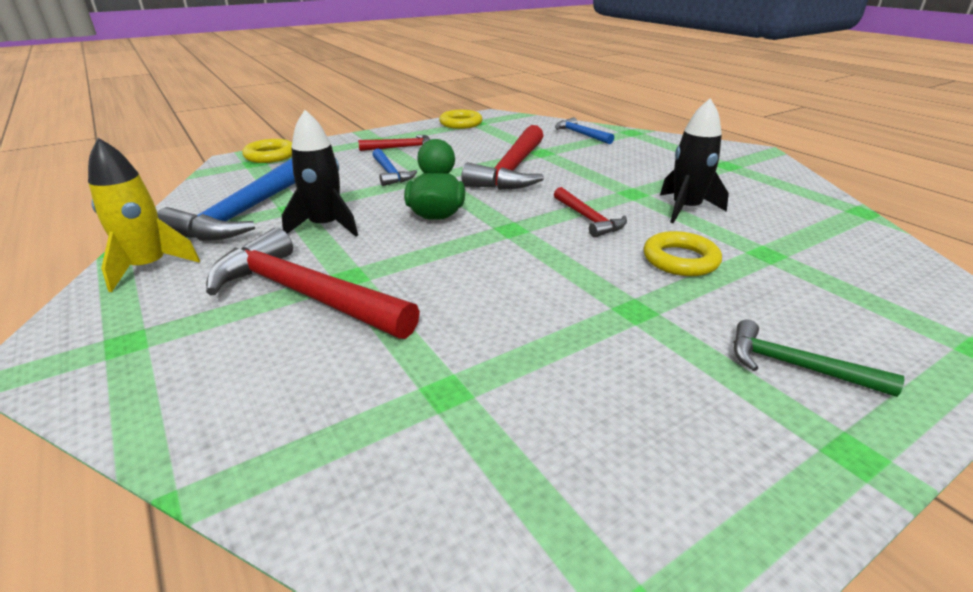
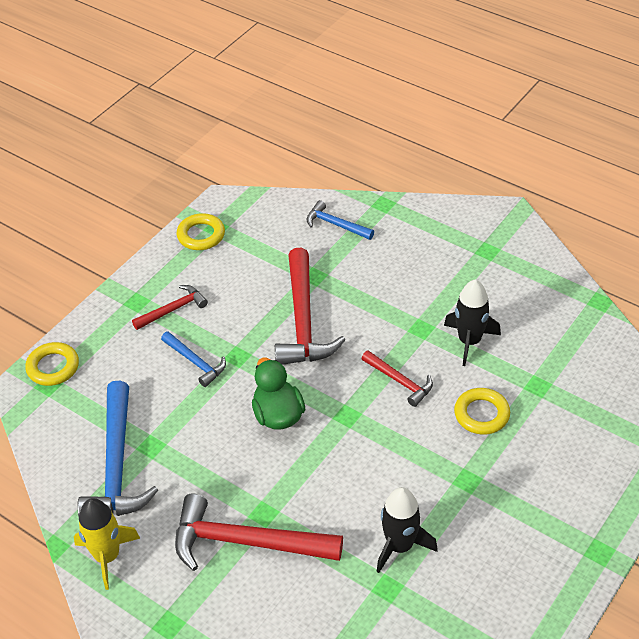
camera: 20 degrees left, 15 degrees up
(325, 226) = (199, 462): black rocket -> black rocket (400, 546)
(796, 366) = (567, 498): green hammer -> none

